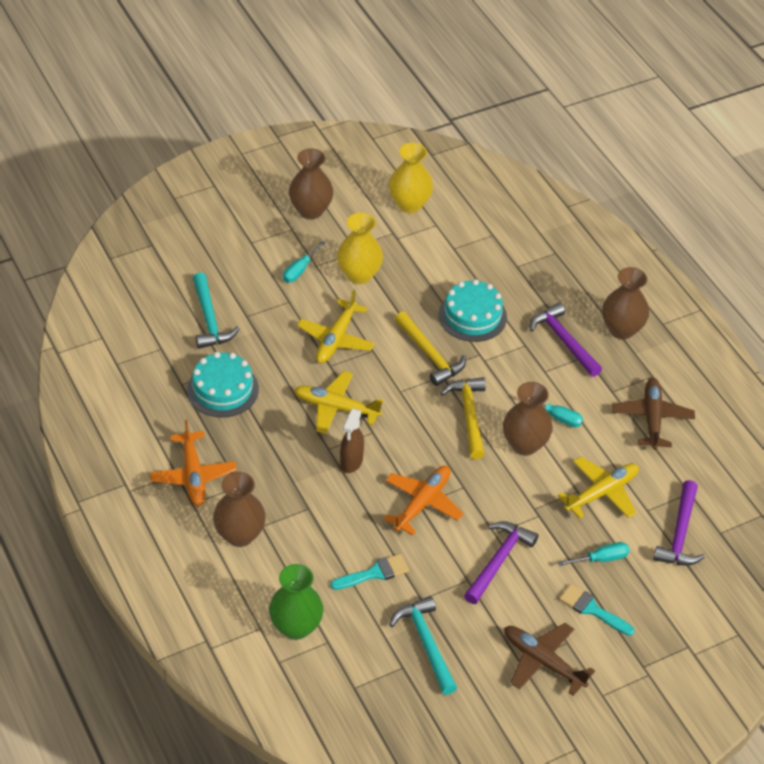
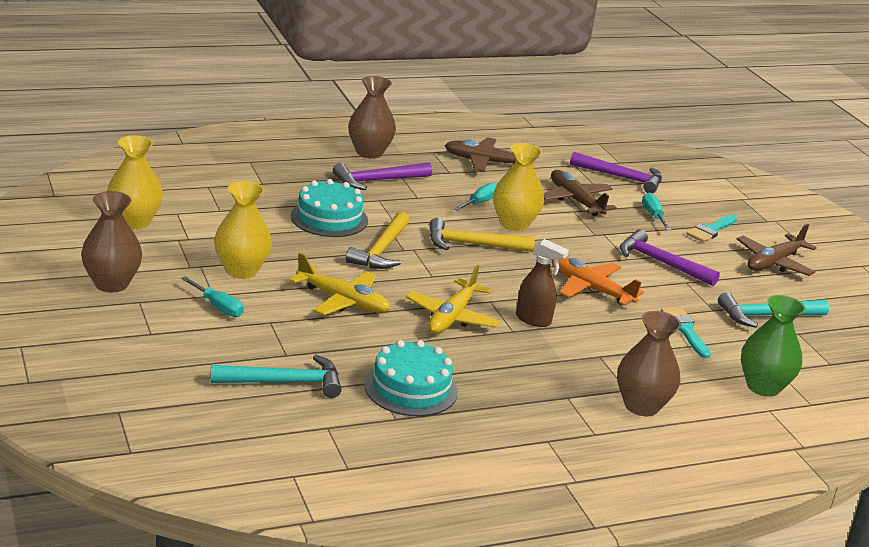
camera: 85 degrees left, 20 degrees down
(193, 475) = (550, 428): orange plane -> none
(430, 355) = (381, 250): yellow hammer -> yellow hammer turned 135 degrees clockwise
(524, 444) = (514, 224): brown vase -> yellow vase
(601, 493) = (576, 201): yellow plane -> brown plane

